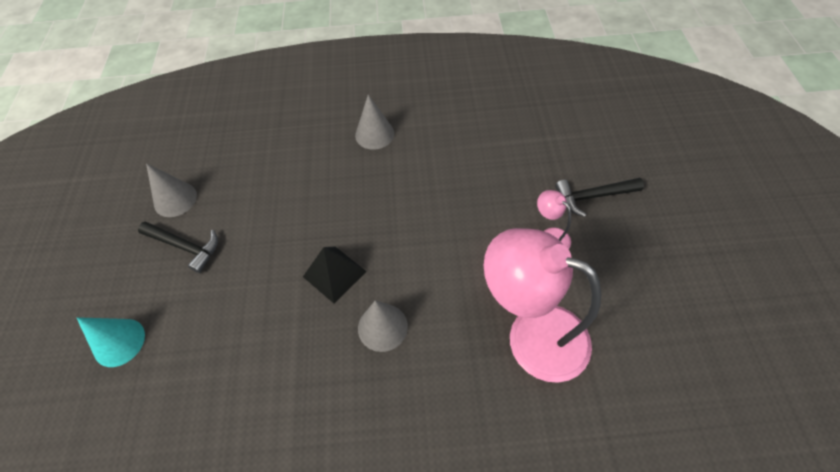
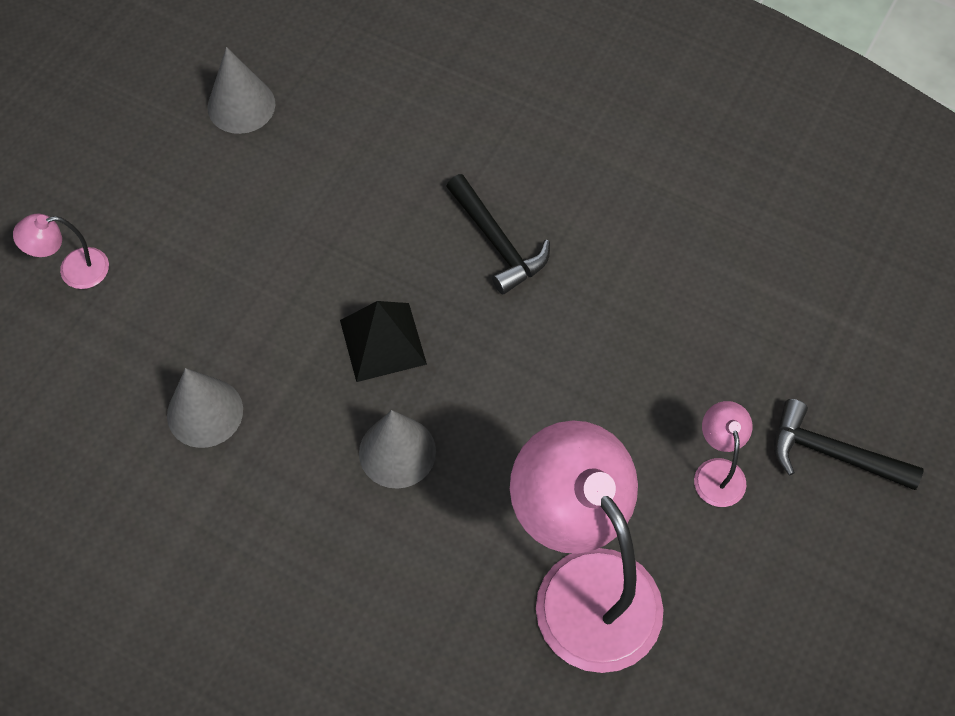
camera: 30 degrees right, 5 degrees up
(119, 342) = (73, 270): turquoise cone -> pink lamp
(185, 246) = (216, 185): black hammer -> black hammer (497, 242)
(374, 134) = (579, 160): grey cone -> grey cone (205, 412)

